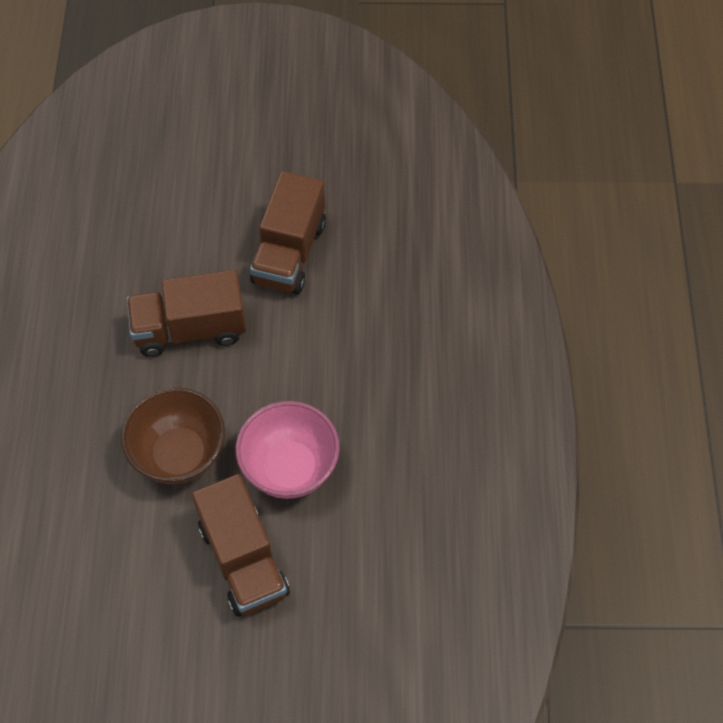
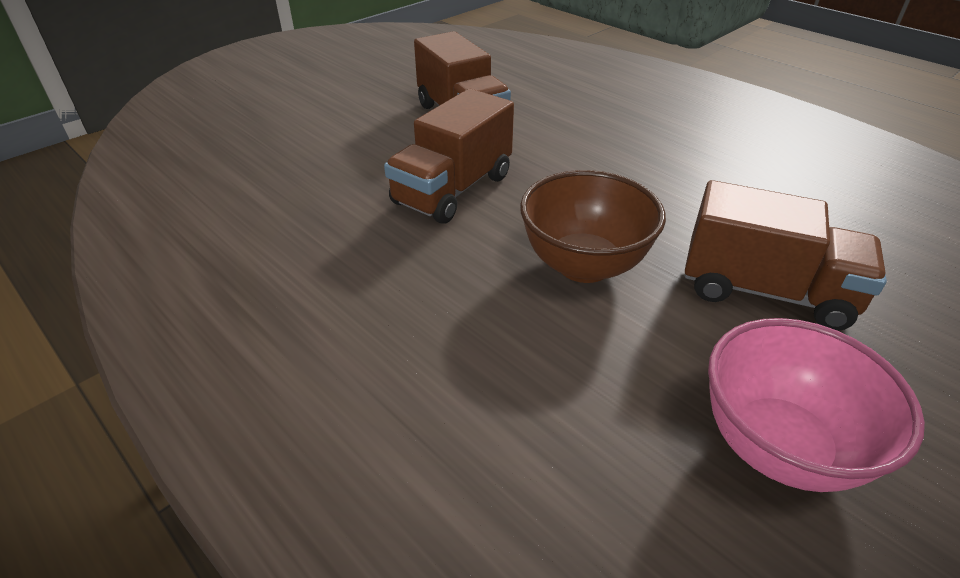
camera: 45 degrees left, 20 degrees down
(290, 468) = (680, 213): pink bowl -> pink bowl (778, 447)

